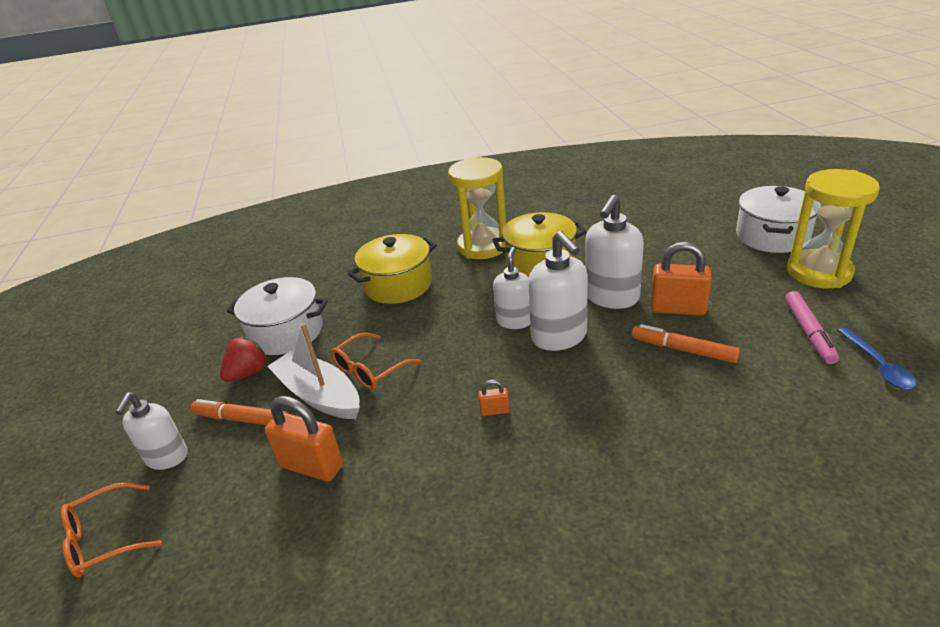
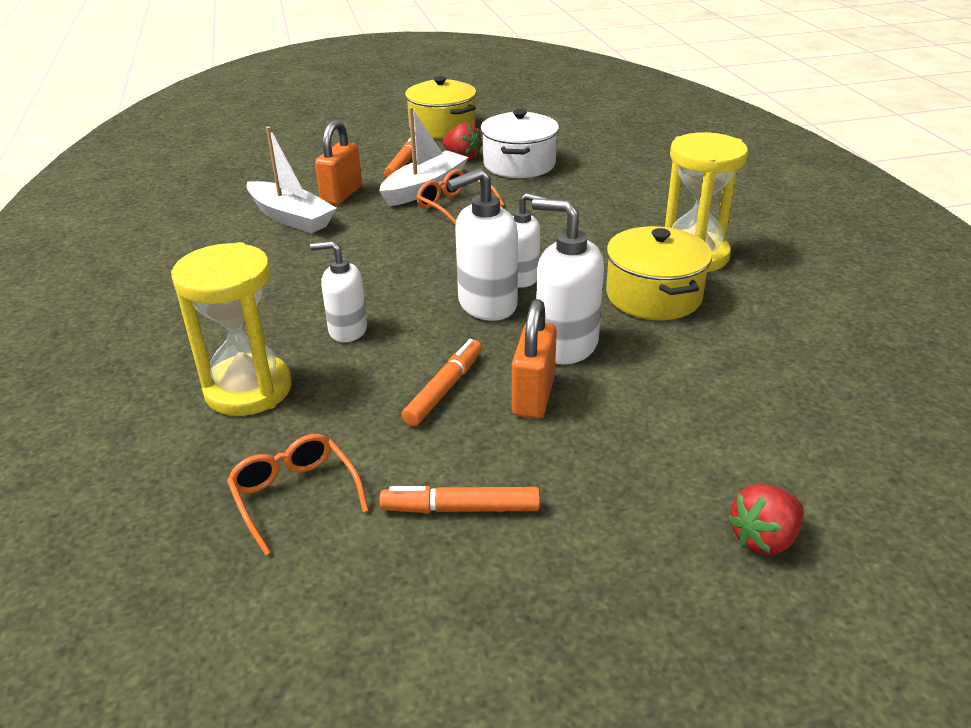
camera: 85 degrees right, 0 degrees up
(104, 539) = (306, 141): orange glasses -> orange glasses (295, 495)
(167, 457) = (372, 145): white soap dispenser -> white soap dispenser (347, 330)
(364, 507) = (291, 218): none -> white boat
(398, 285) = (600, 209): yellow pot -> yellow pot (442, 127)
(494, 411) = (377, 267): orange padlock -> none
(772, 236) = (763, 539): white pot -> red strawberry
(808, 332) = (461, 508): pink marker -> orange marker
(819, 272) = (631, 568): yellow hourglass -> yellow hourglass (248, 389)
(878, 365) = (371, 559): blue spoon -> none

